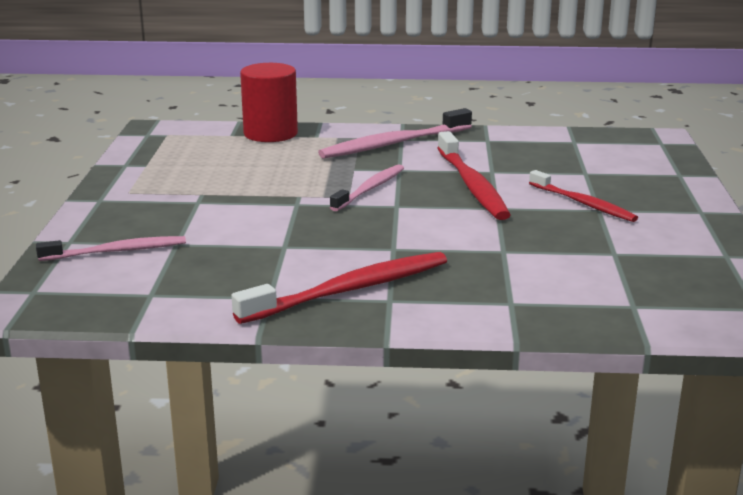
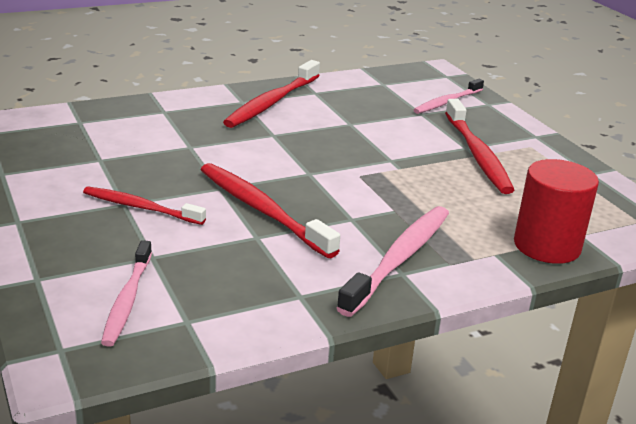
camera: 150 degrees right, 5 degrees up
(200, 193) = (477, 154): none -> red toothbrush
(370, 189) = (350, 186): pink toothbrush -> pink toothbrush (127, 300)

